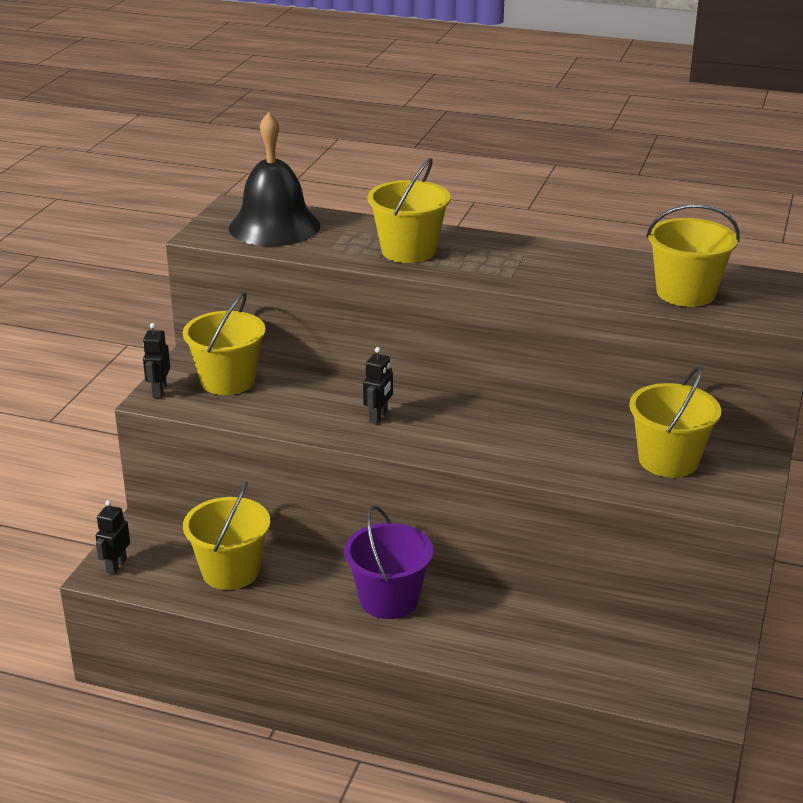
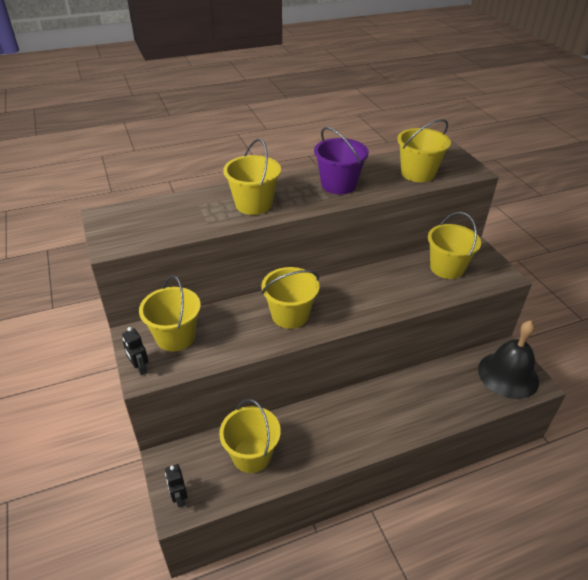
camera: 40 degrees left, 10 degrees up
(274, 226) = (150, 220): black bell -> black bell (508, 375)
(378, 417) = (290, 315): black robot -> yellow bucket
(389, 599) = (351, 417): purple bucket -> purple bucket (338, 185)

